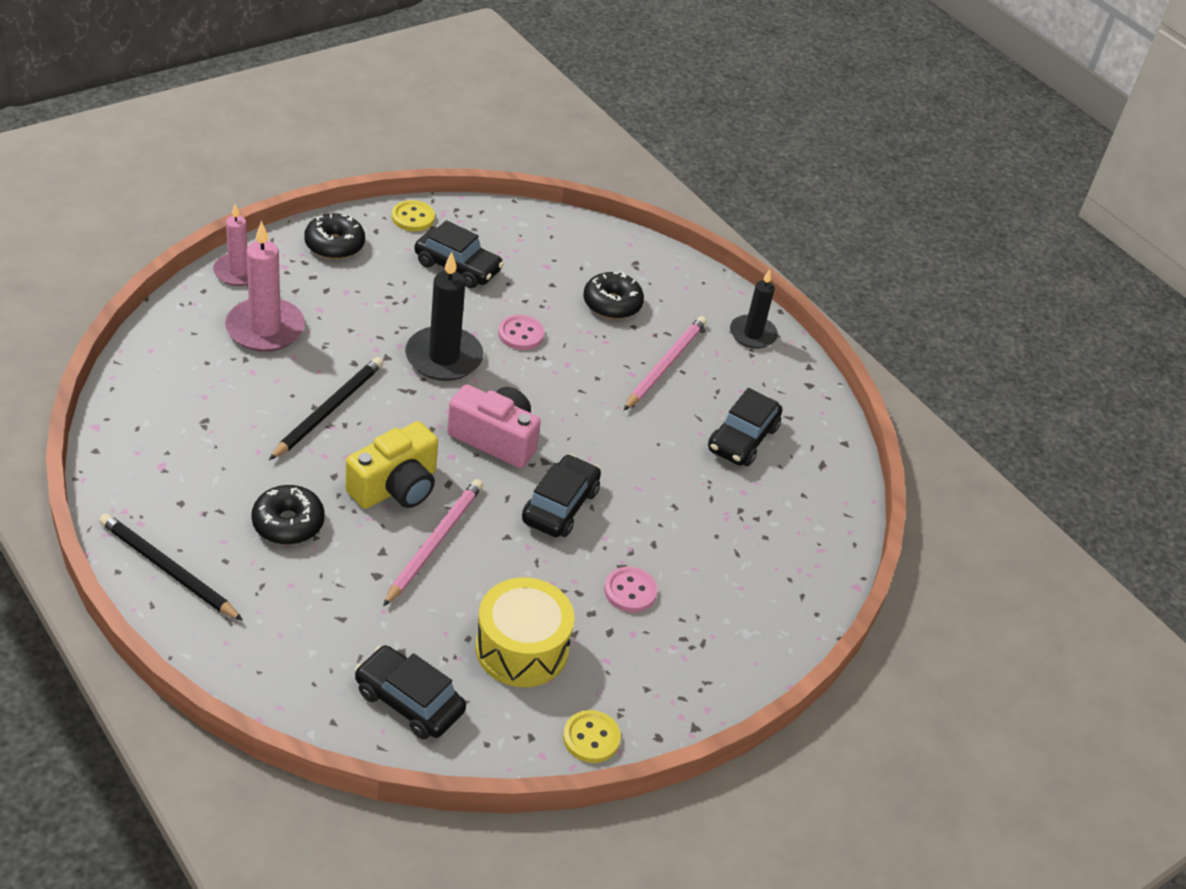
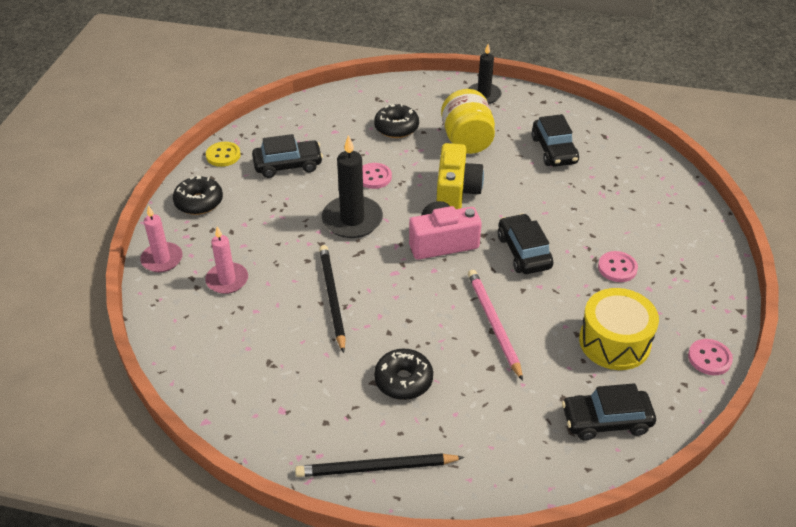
camera: 35 degrees left, 0 degrees up
(265, 328) = (227, 280): pink candle -> pink candle, size x0.65
(396, 487) = (430, 311): yellow camera -> yellow camera (456, 191)
(591, 738) = (709, 358): yellow button -> pink button
(665, 365) = (467, 140): pink pencil -> yellow jar

